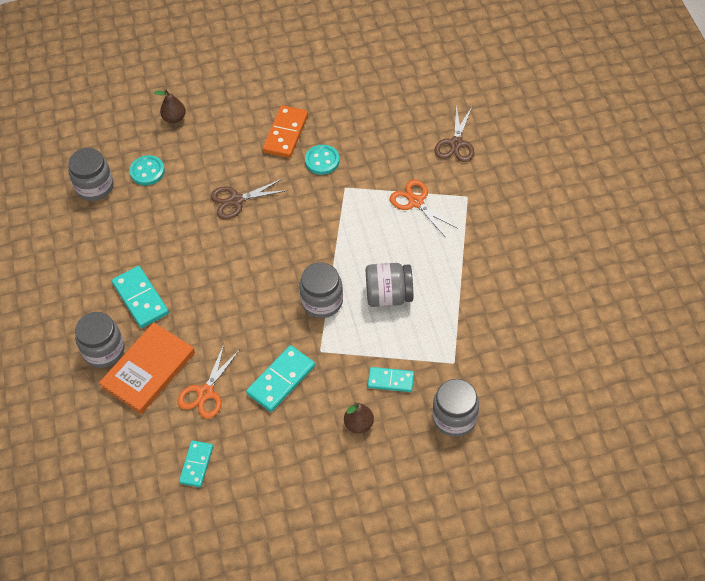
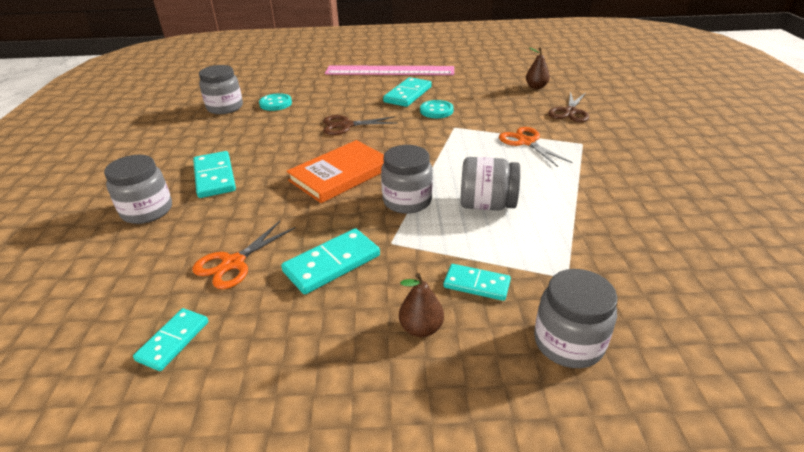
camera: 10 degrees right, 20 degrees down
(148, 370) = (182, 233): orange book -> orange book (340, 174)
(174, 118) = (316, 81): brown pear -> brown pear (536, 87)
(253, 85) = (389, 71): none -> pink ruler
(286, 133) = (408, 94): orange domino -> turquoise domino

